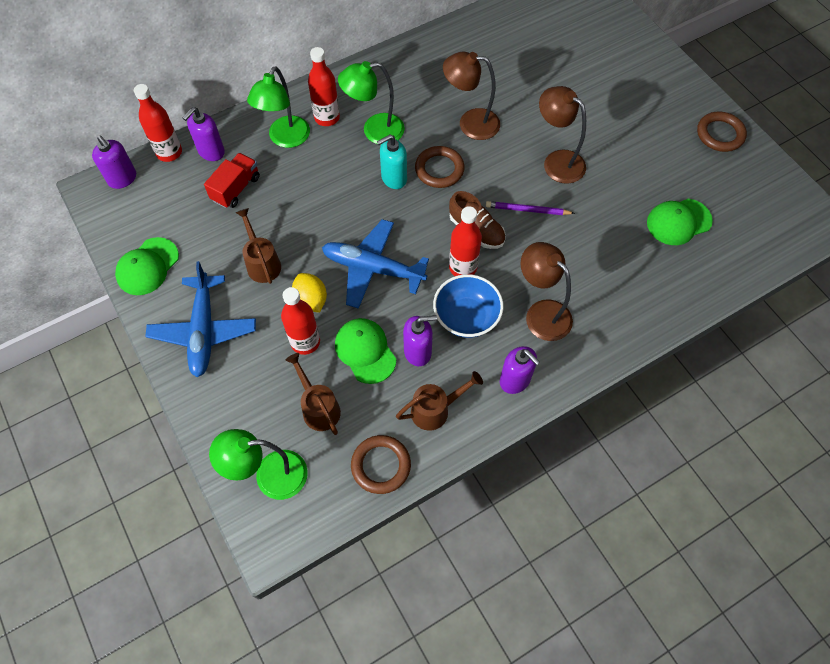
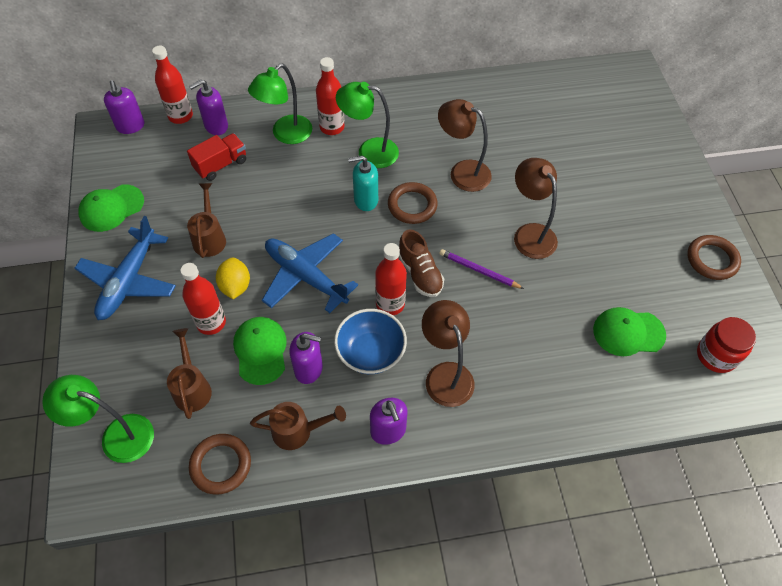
camera: 20 degrees right, 5 degrees down
(757, 217) = (716, 355): none -> red jar

